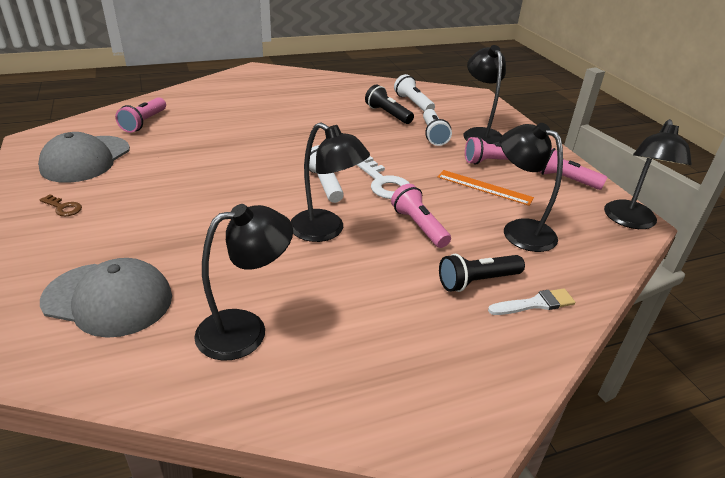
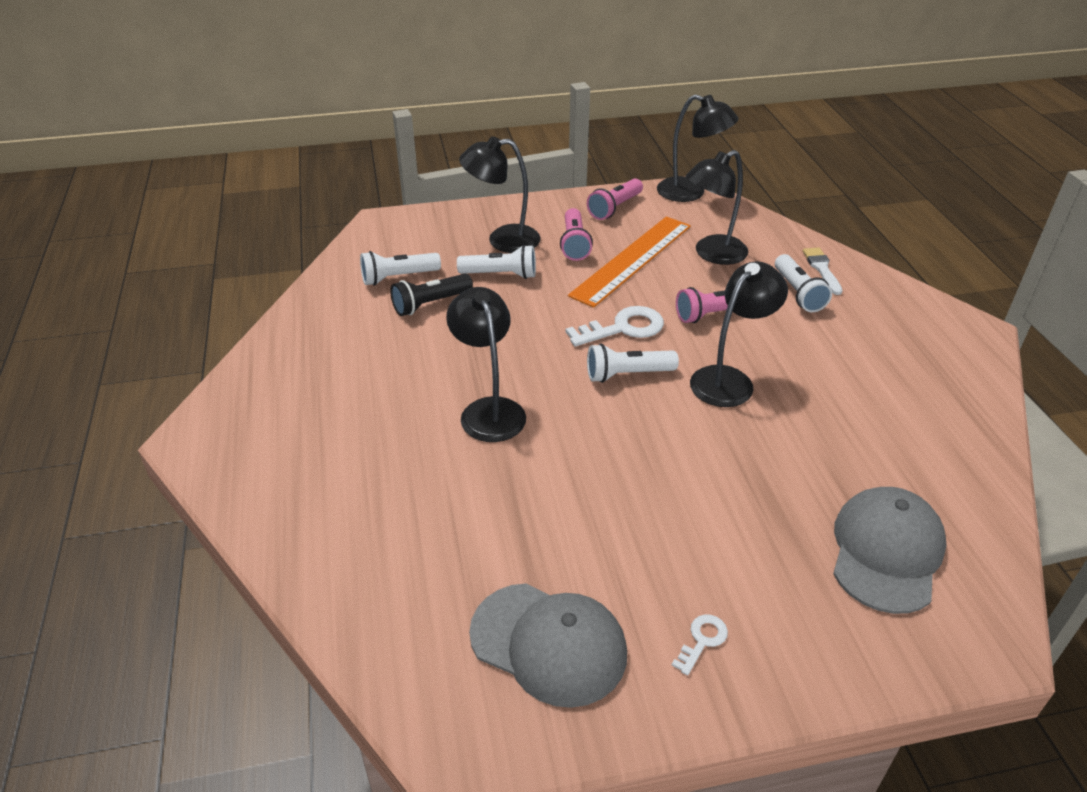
camera: 80 degrees left, 5 degrees up
(63, 207) = (702, 640): brown key -> white key
(144, 123) = (411, 582): pink flashlight -> none
(246, 329) = (902, 441): black lamp -> black lamp (489, 410)
(477, 281) = (798, 293): black flashlight -> white flashlight
(484, 187) = (632, 260): orange ruler -> orange ruler, size x1.68

